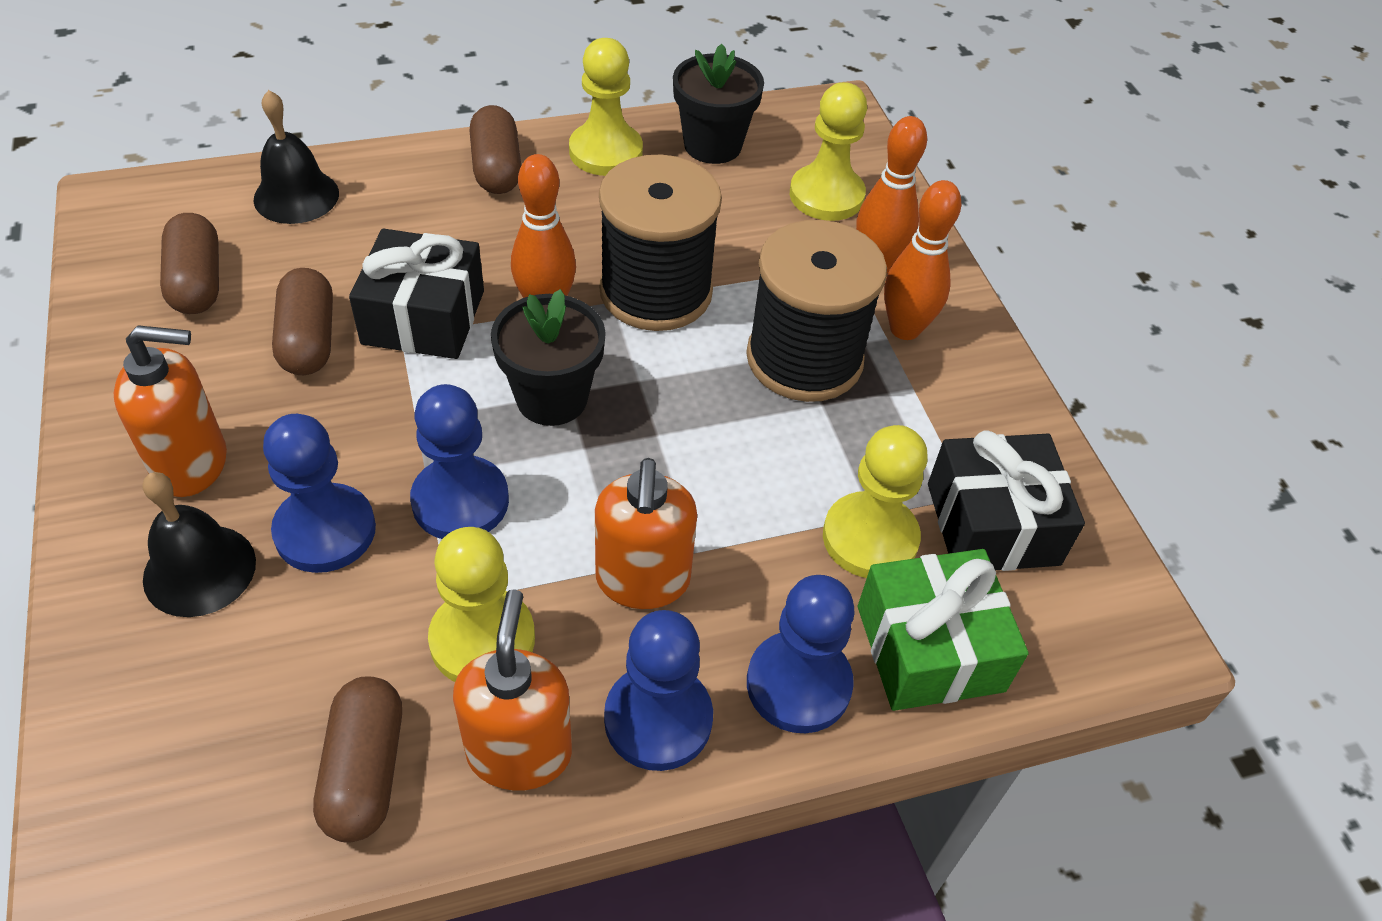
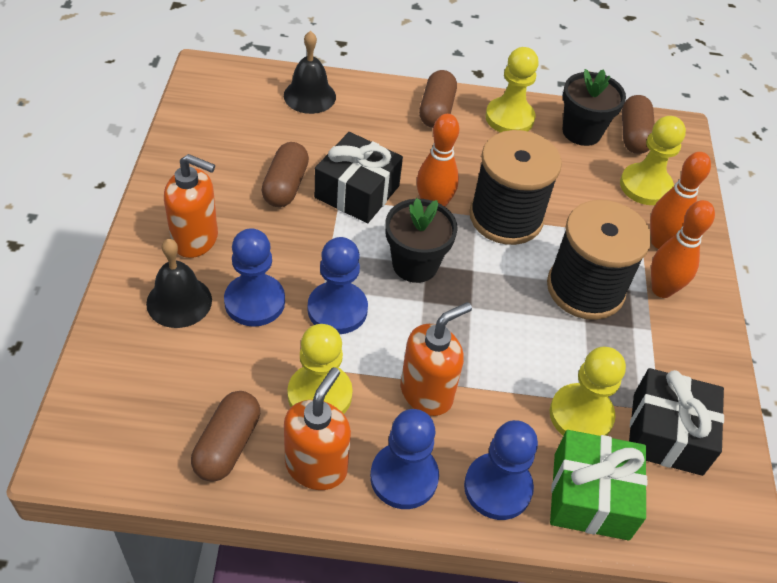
camera: 20 degrees right, 0 degrees up
(197, 282) = (235, 133): brown capsule -> brown capsule (633, 135)
(642, 581) = (427, 393): orange soap dispenser -> orange soap dispenser turned 150 degrees counterclockwise

